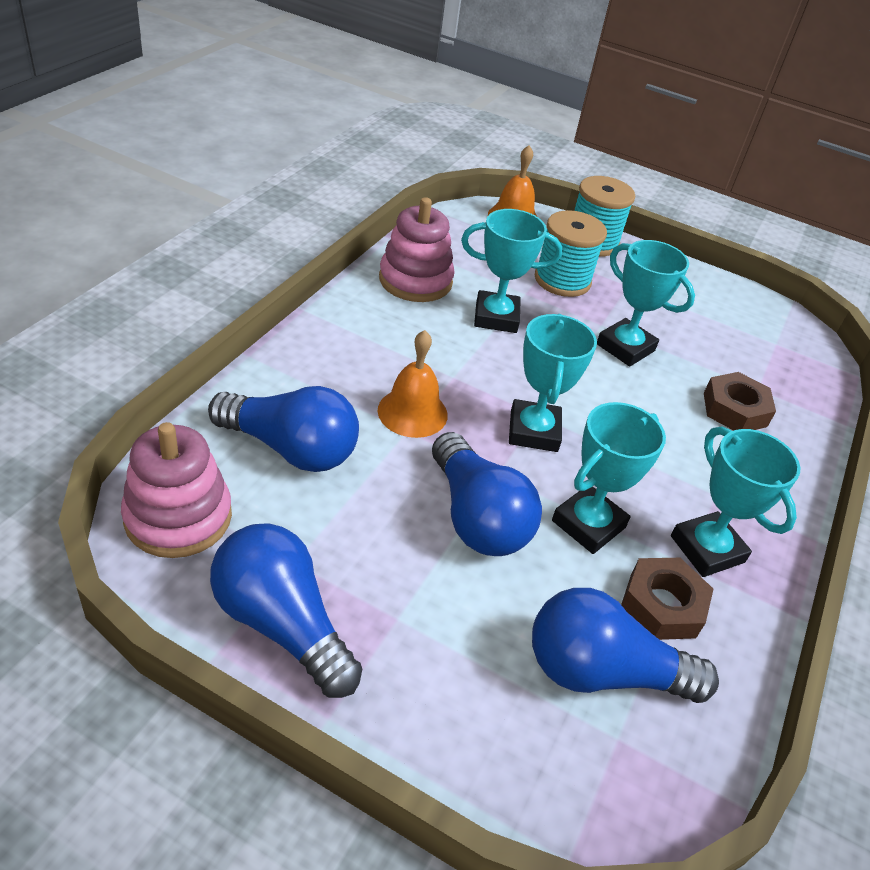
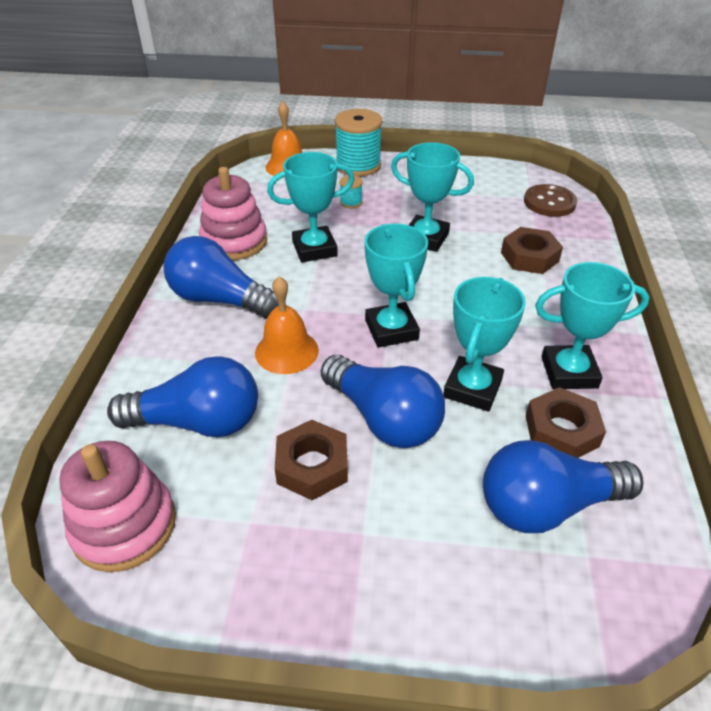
camera: 15 degrees left, 0 degrees up
(282, 624) = (266, 583): blue light bulb -> blue light bulb (220, 299)
(380, 534) = (312, 466): none -> brown nut
(562, 280) = (351, 202): turquoise spool -> turquoise spool, size x0.46
(707, 549) = (569, 372): turquoise trophy -> turquoise trophy turned 45 degrees counterclockwise
(795, 357) = (549, 202): none -> brown button

